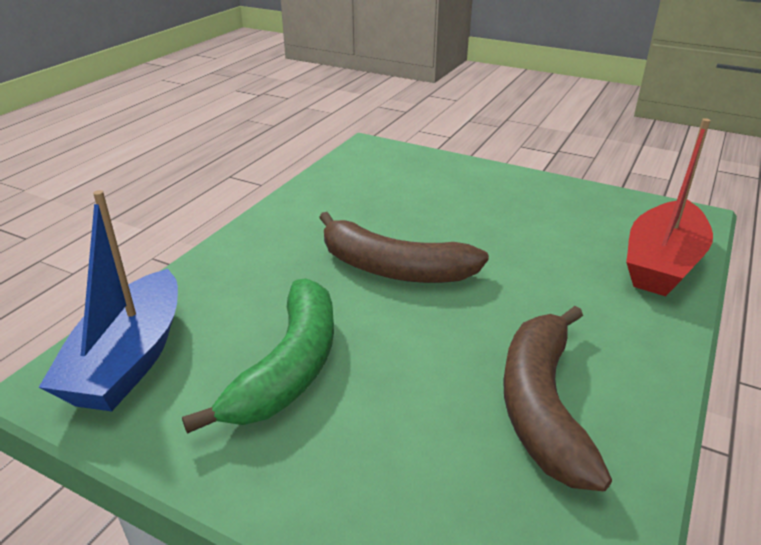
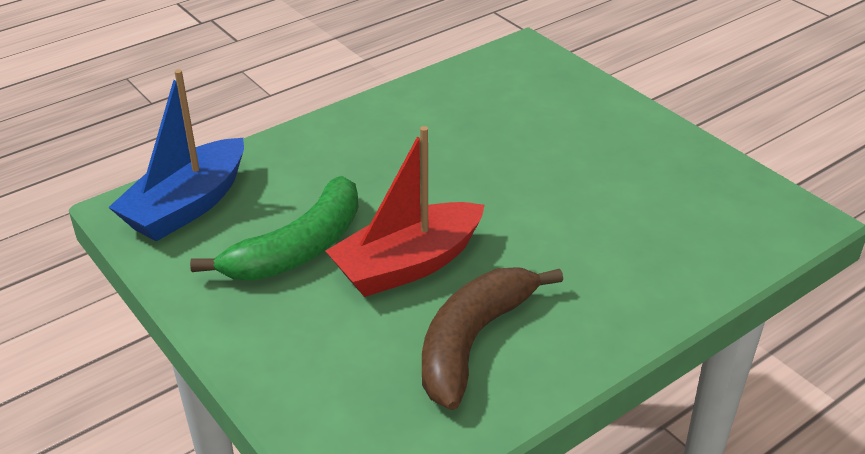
camera: 25 degrees right, 5 degrees up
(393, 268) = (445, 188): brown banana -> none
(662, 263) = (713, 257): red boat -> red boat (408, 265)

